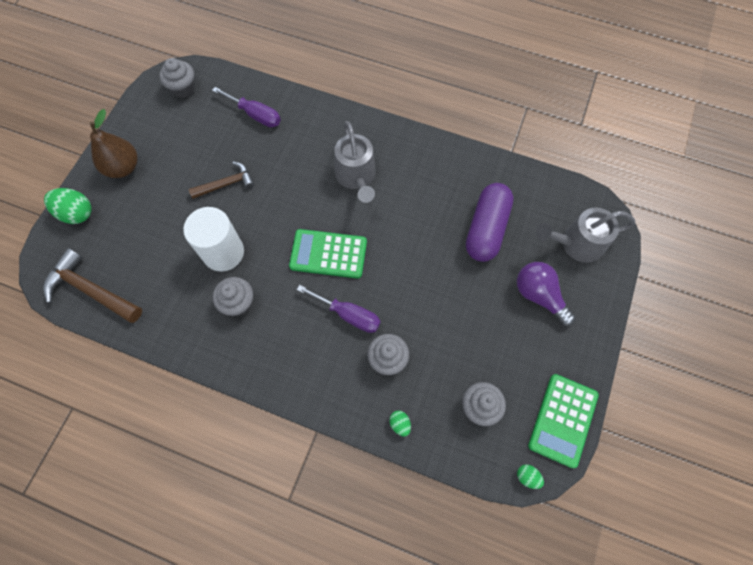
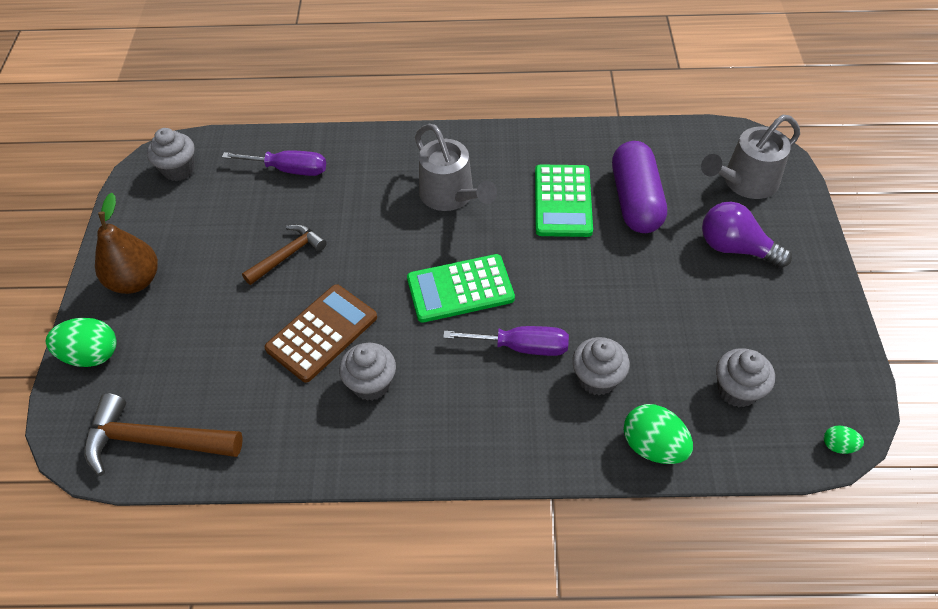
camera: 20 degrees left, 15 degrees down
(223, 252) = (322, 333): white cylinder -> brown calculator
(400, 424) = (653, 446): green egg -> green egg, size x1.94
(563, 420) = (840, 368): green calculator -> green calculator (563, 201)

